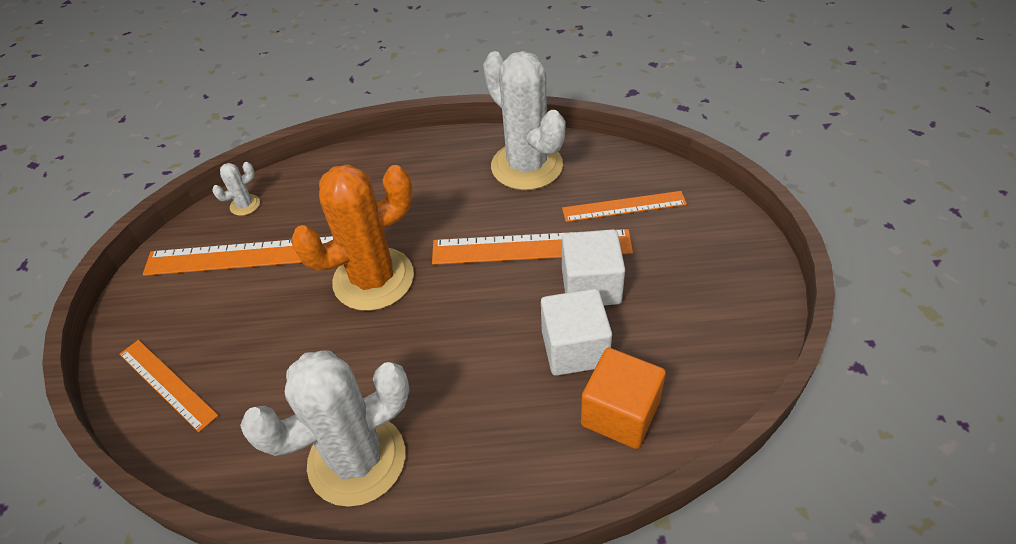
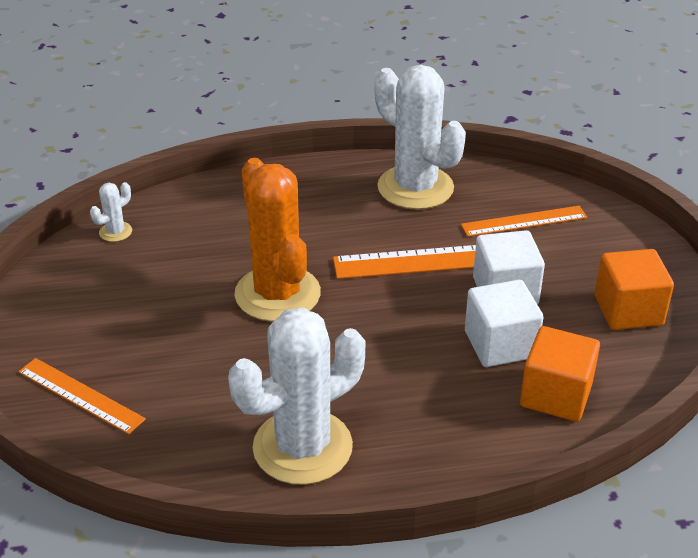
camera: 10 degrees left, 10 degrees down
(243, 256) = (128, 279): orange ruler -> none
(373, 279) = (277, 294): orange cactus -> orange cactus turned 75 degrees counterclockwise
(711, 314) = (628, 310): none -> orange cube

